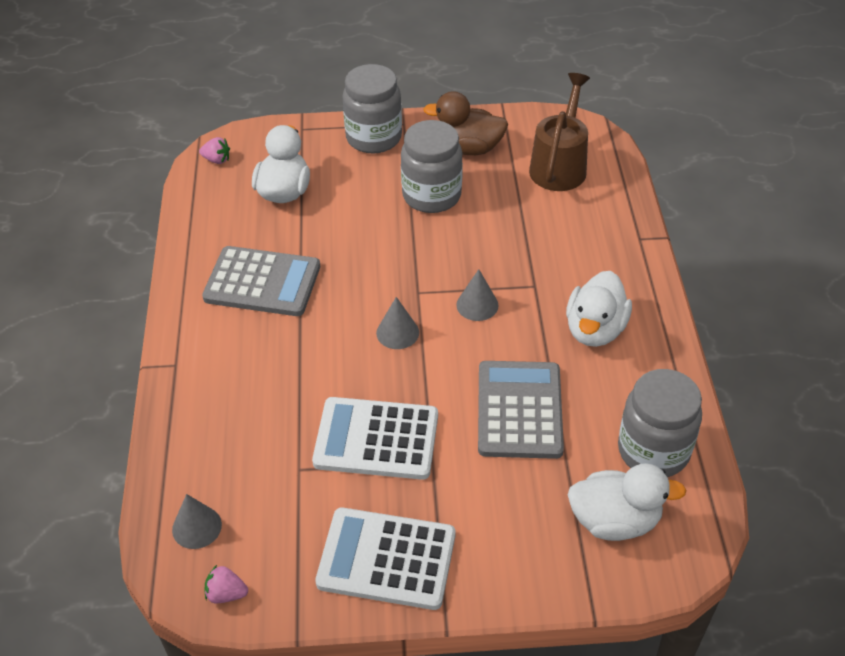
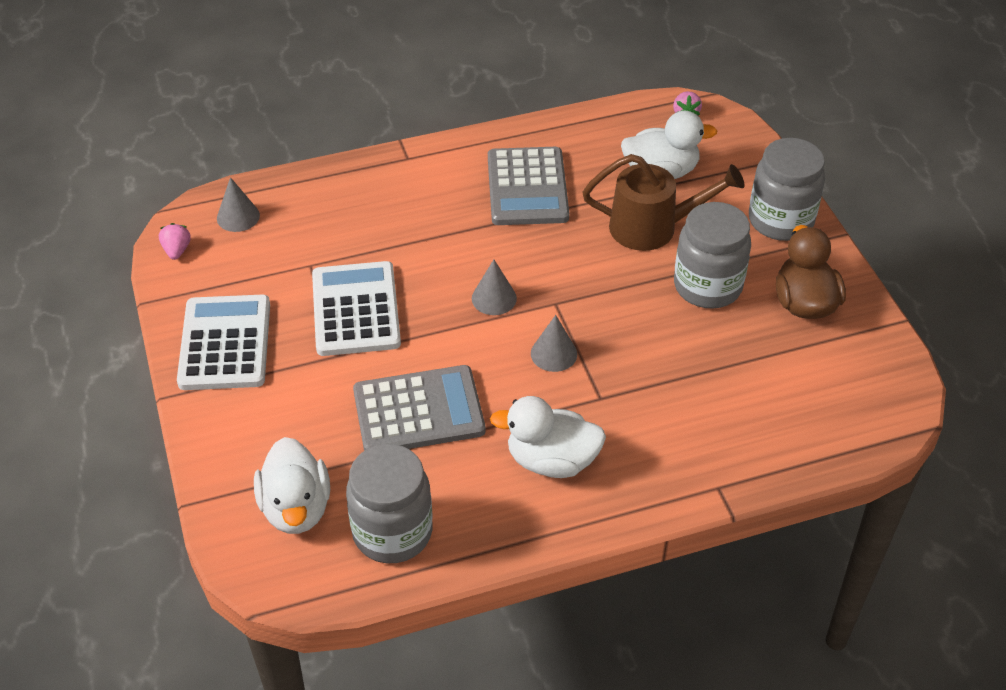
camera: 75 degrees right, 0 degrees up
(559, 165) = (816, 392): brown watering can -> brown watering can (654, 227)

